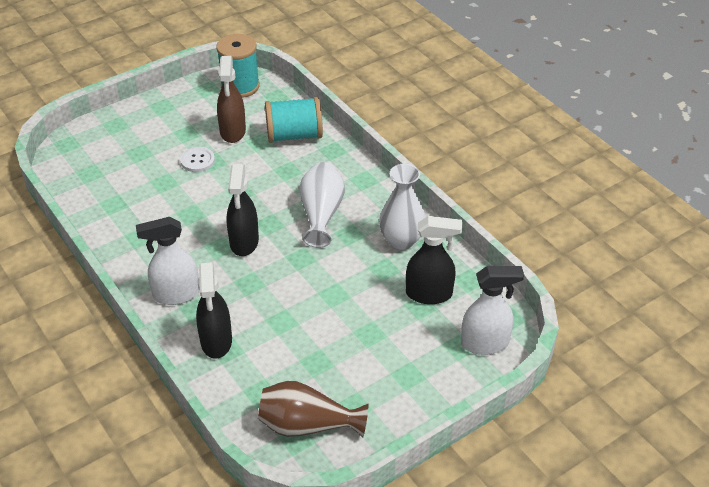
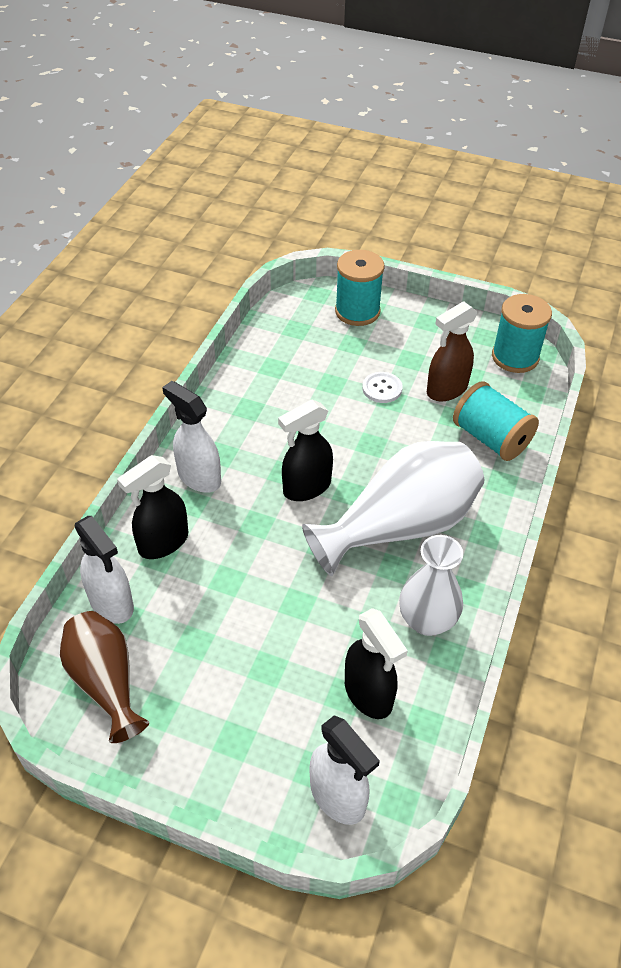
camera: 55 degrees right, 5 degrees up
(110, 133) = (357, 311): none -> turquoise spool
(243, 394) = (112, 603): none -> white spray bottle
(321, 214) = (400, 526): white vase -> white vase, size x1.59

